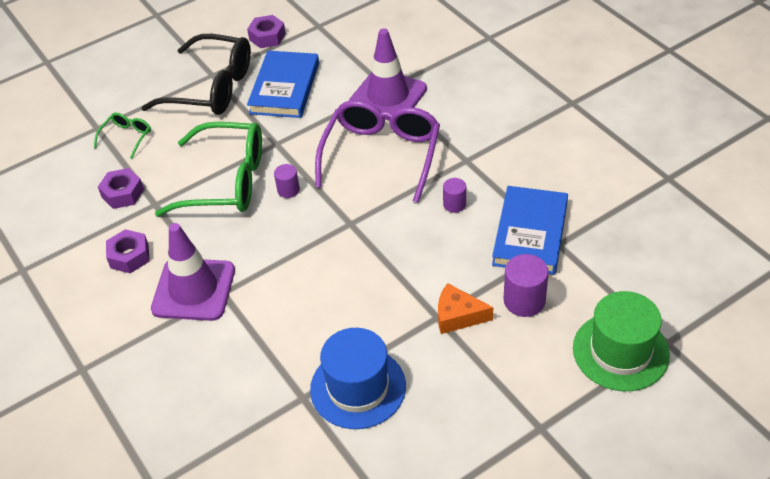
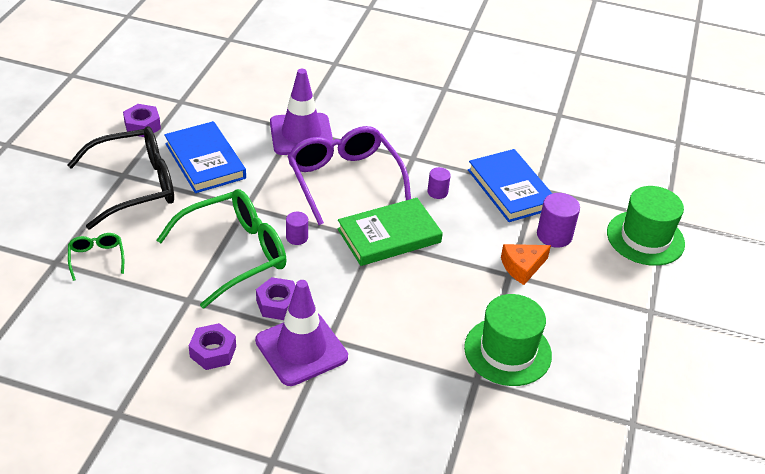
camera: 45 degrees left, 5 degrees down
(123, 193) = (147, 305): purple nut -> purple nut (278, 304)
(358, 387) = (507, 351): blue hat -> green hat
(367, 225) = (389, 236): none -> green book

